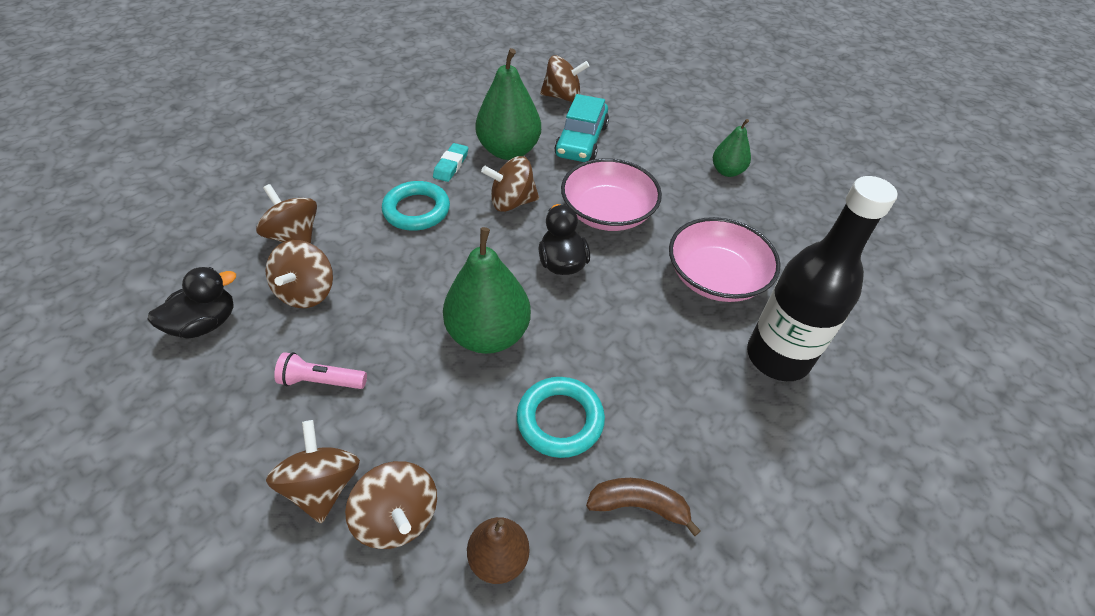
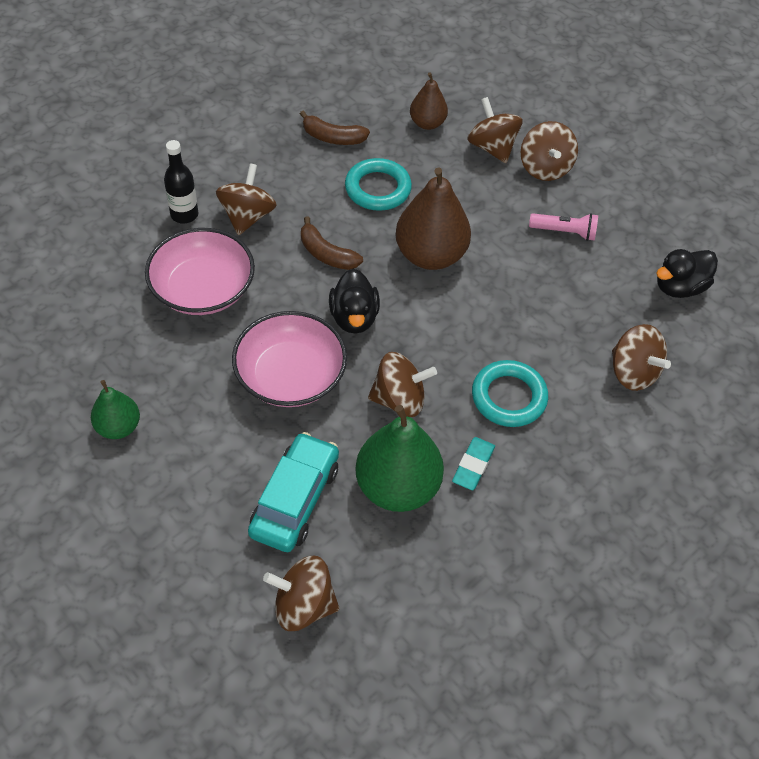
camera: 175 degrees left, 5 degrees up
(307, 292) = (600, 309): brown spinning top -> brown spinning top (247, 216)
(488, 334) = (430, 255): green pear -> brown pear
(604, 325) = (326, 254): none -> brown banana
(777, 357) = (184, 214): black bottle -> black bottle, size x0.51

